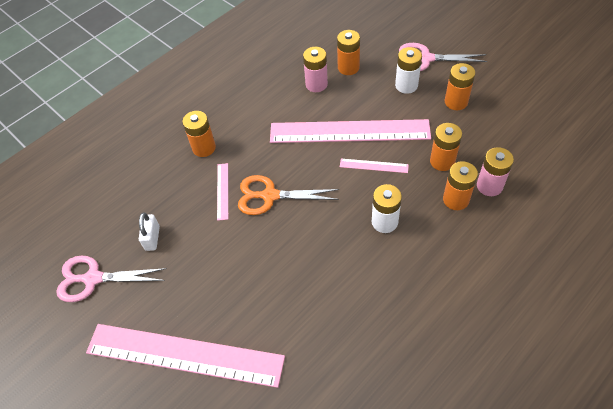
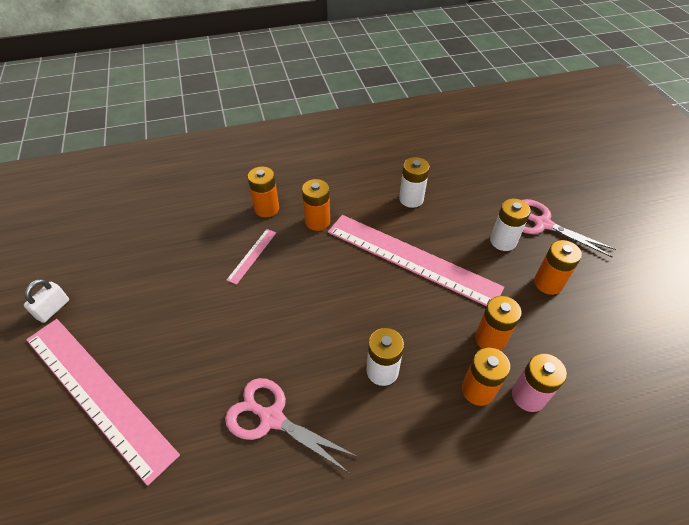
camera: 25 degrees right, 5 degrees down
(93, 278) = (88, 276): pink scissors -> pink scissors (272, 418)
(152, 238) = (161, 266): white padlock -> white padlock (53, 309)
(270, 196) = (290, 282): orange scissors -> none
(316, 84) = (411, 199): pink battery -> white battery
(348, 68) = (454, 197): orange battery -> orange battery (317, 221)
(373, 166) = (412, 305): pink ruler -> none

